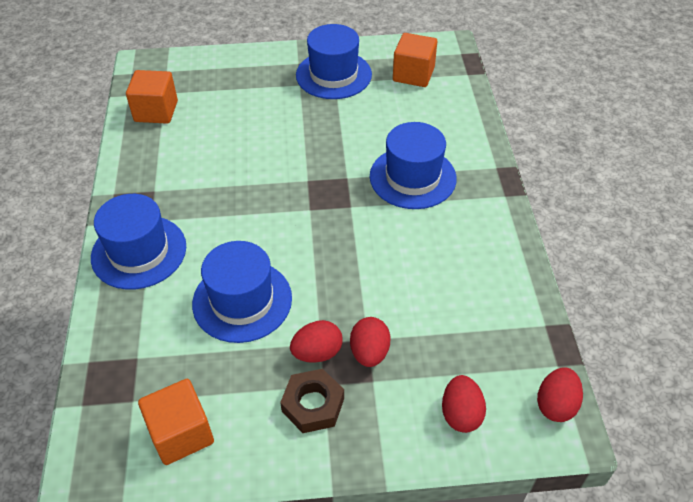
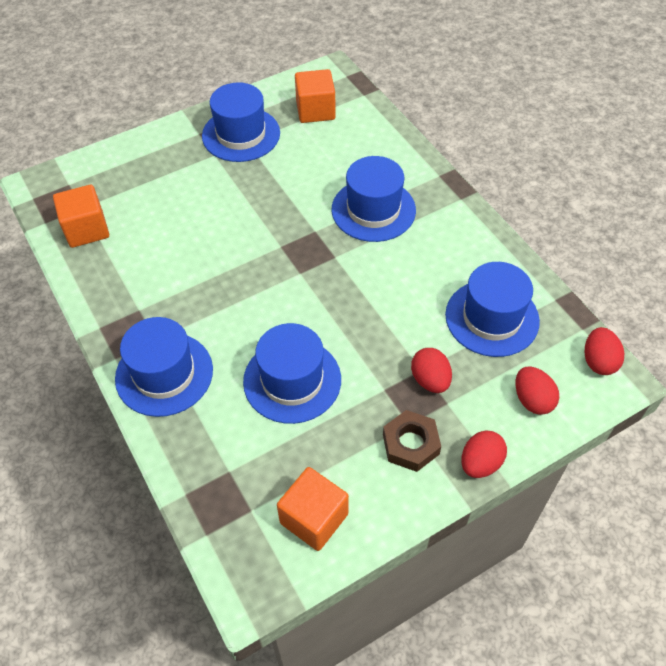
camera: 25 degrees left, 5 degrees up
(317, 352) = (387, 399): red egg -> red egg (480, 463)
(467, 318) = (492, 318): none -> blue hat

